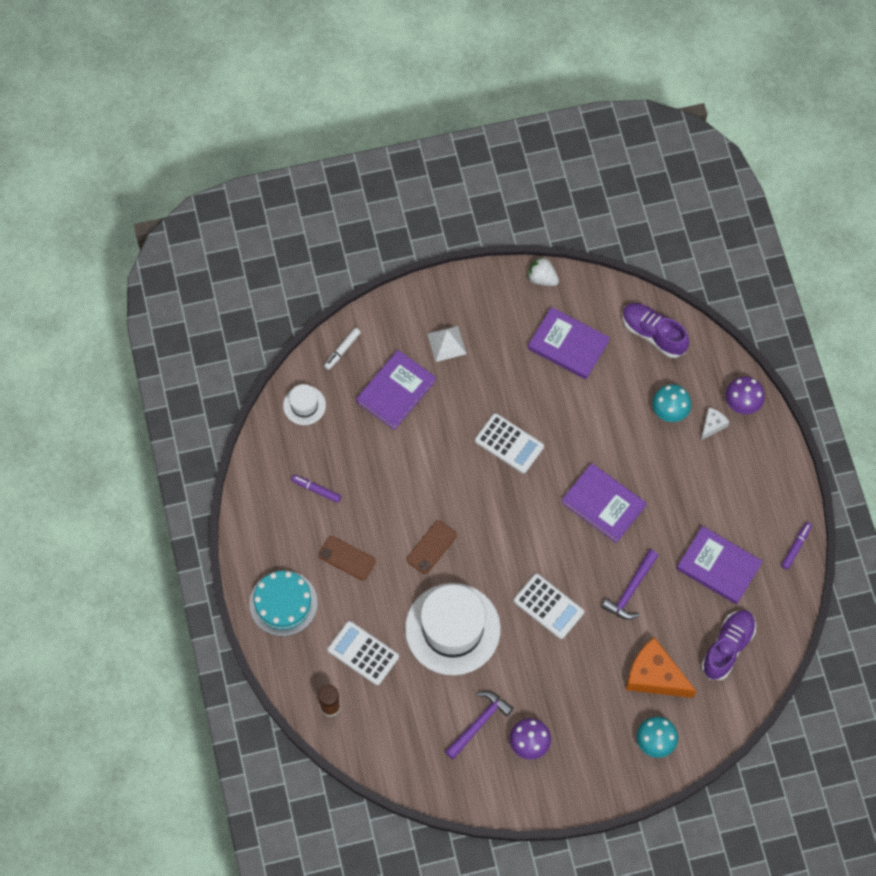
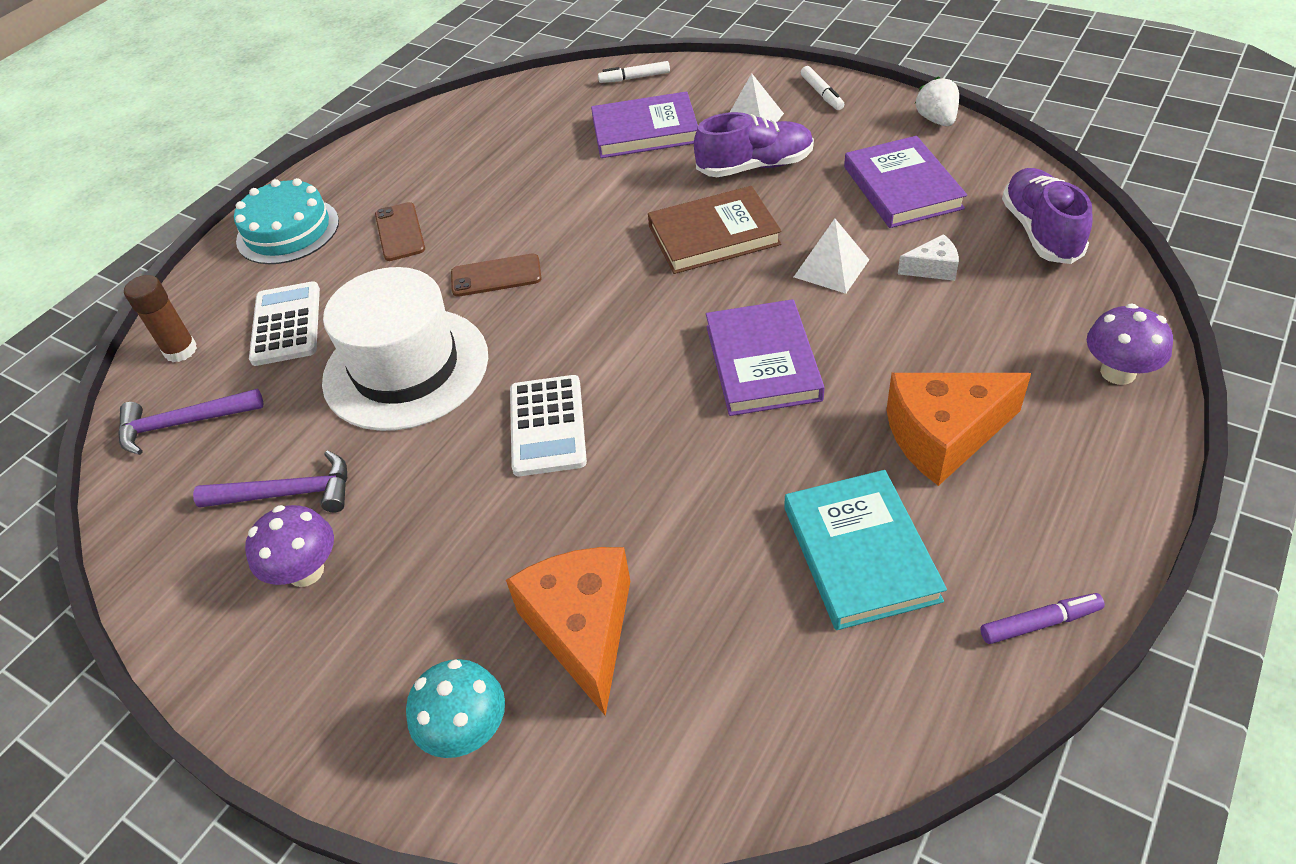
camera: 50 degrees right, 20 degrees down
(304, 405) = (540, 98): white hat -> none
(316, 490) = (456, 162): purple marker -> none
(463, 294) = (822, 94): none -> white marker
(509, 443) = (713, 235): white calculator -> brown book
(582, 425) = (831, 268): none -> white pyramid
(631, 590) = (684, 486): purple hammer -> purple hammer (183, 424)
(669, 411) = (980, 319): turquoise mushroom -> none
(704, 488) = (944, 436): none -> orange cheese
(712, 425) = (1036, 370): white cheese -> white cheese (932, 268)
(718, 566) = (860, 553): purple book -> turquoise book
(727, 647) = (750, 685): purple shoe -> purple shoe (755, 166)

